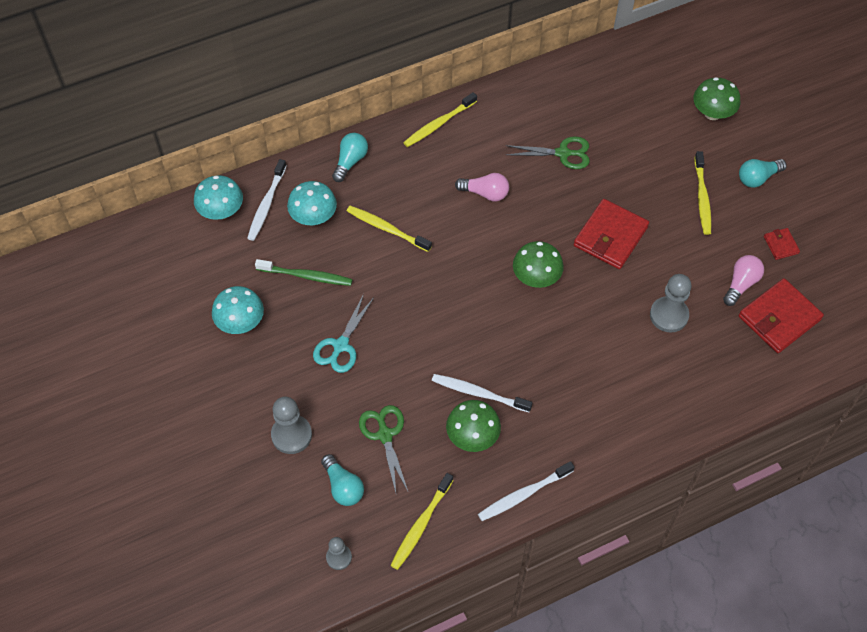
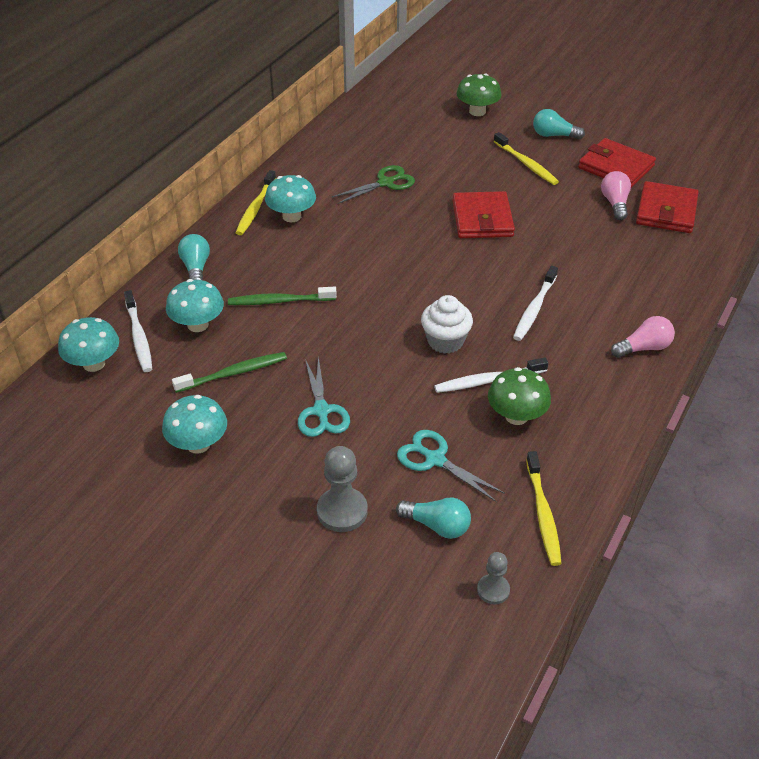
camera: 35 degrees left, 15 degrees down
(385, 435) = (435, 459): green scissors -> turquoise scissors
(386, 229) = (279, 301): yellow toothbrush -> green toothbrush
(460, 148) = (291, 216): none -> turquoise mushroom
(478, 339) = (445, 341): none -> white cupcake
(485, 193) = (346, 237): pink light bulb -> pink light bulb (644, 348)
(523, 494) = (607, 436): white toothbrush -> white toothbrush (534, 309)
(536, 277) = (450, 274): green mushroom -> none
(669, 315) = (584, 248): grey pawn -> none
(757, 178) = (553, 135): turquoise light bulb -> turquoise light bulb turned 75 degrees clockwise
(781, 245) = (616, 167): red wallet -> red wallet, size x2.08

